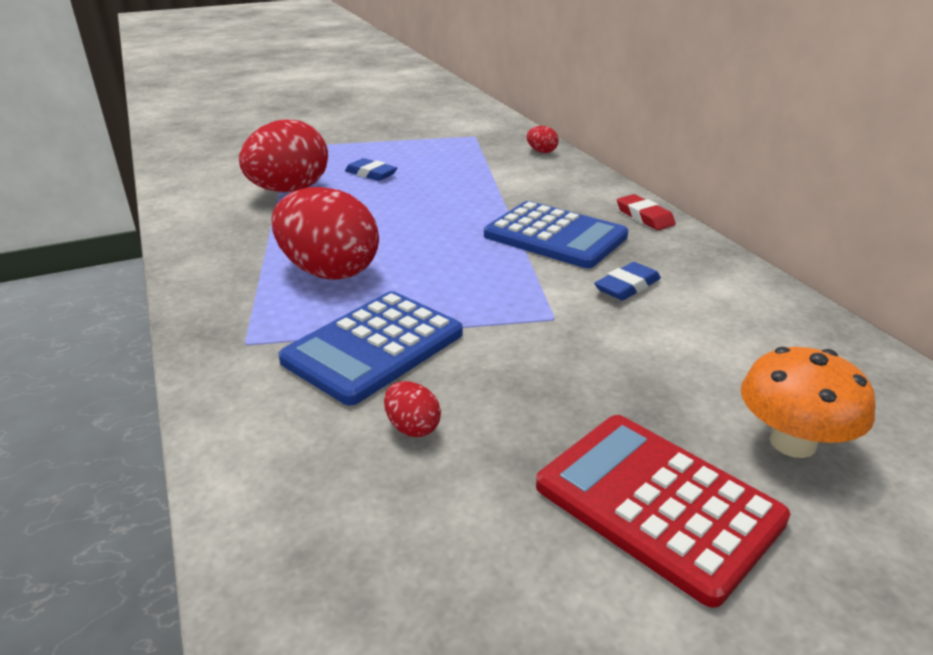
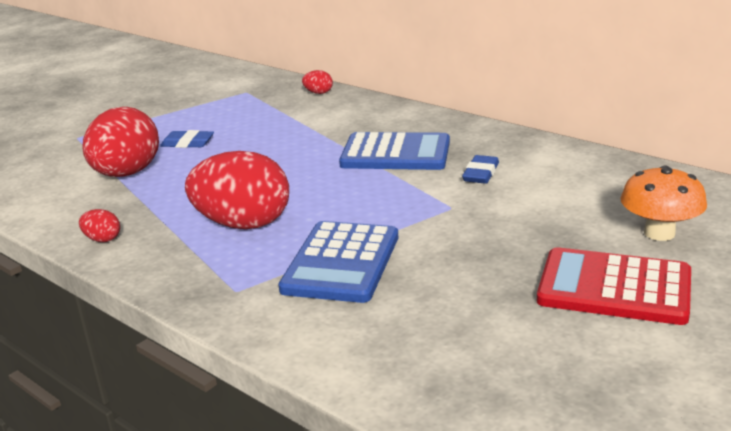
camera: 25 degrees left, 5 degrees down
(412, 427) = (425, 300): red egg -> red egg (102, 239)
(644, 217) = (447, 124): red eraser -> none

